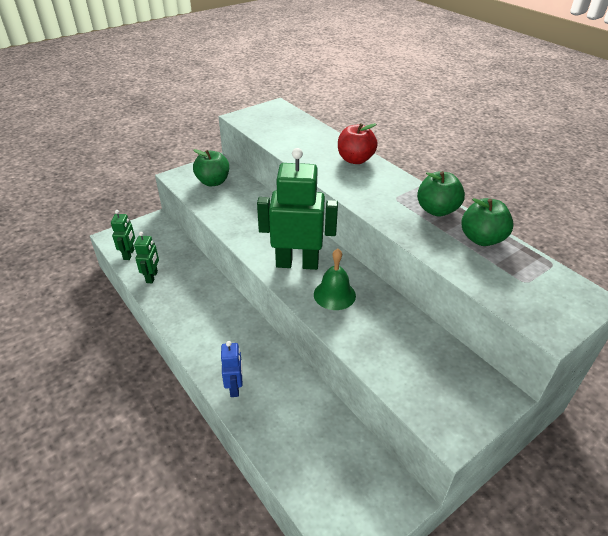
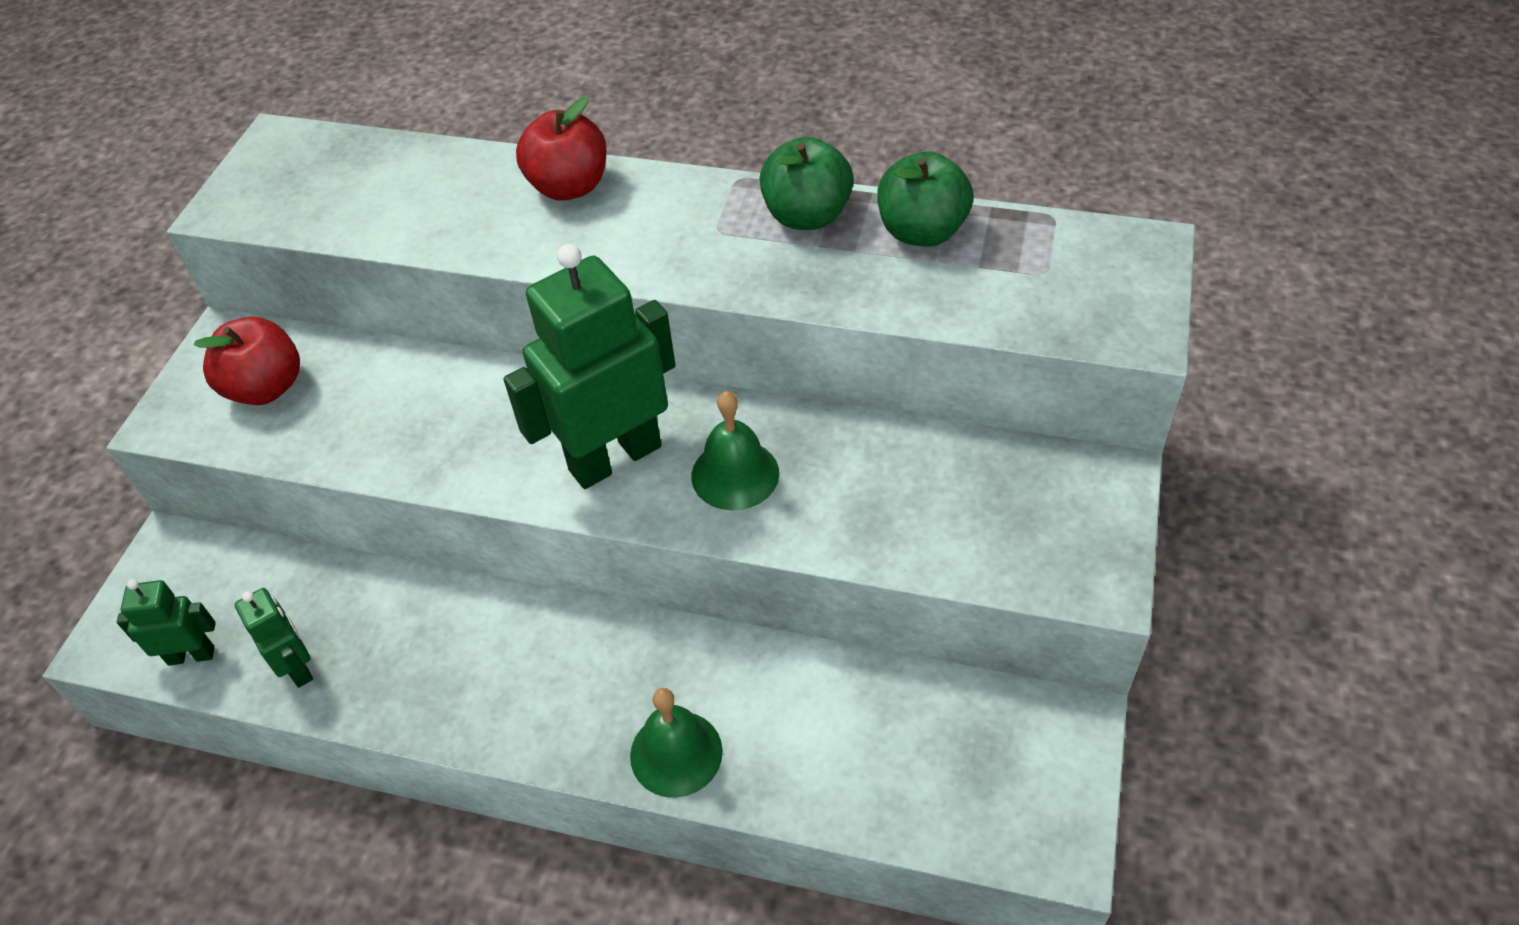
camera: 35 degrees left, 10 degrees up
(129, 254) = (191, 655): green robot -> green robot turned 60 degrees counterclockwise
(213, 182) = (266, 388): green apple -> red apple
(235, 387) = (676, 753): blue robot -> green bell

